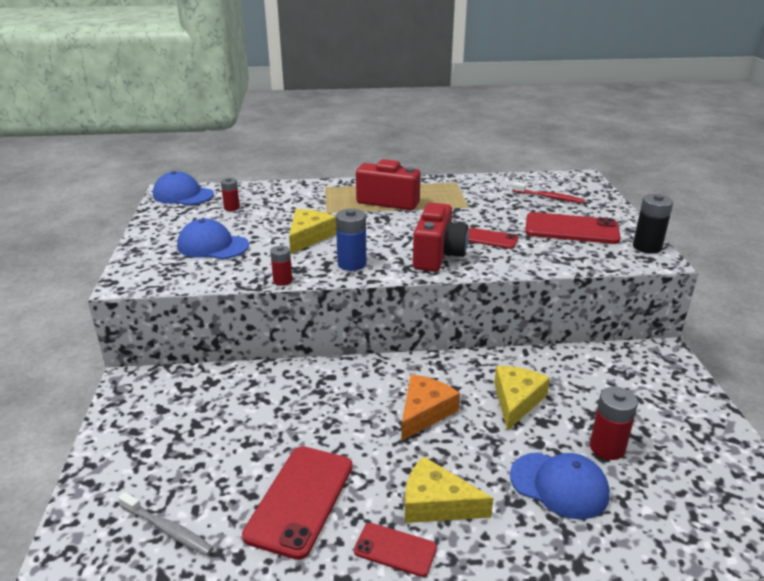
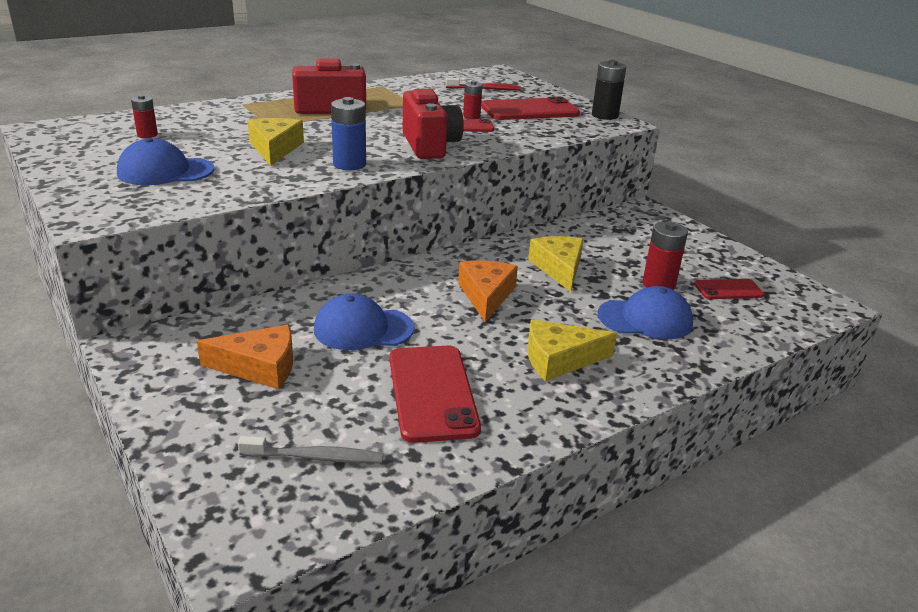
camera: 30 degrees left, 0 degrees up
(183, 195) = (64, 130): blue cap -> blue cap (363, 329)
(196, 429) = (259, 367): none -> orange cheese
(282, 281) = (289, 189): red battery -> red battery (471, 116)
(395, 549) = (555, 402): red phone -> red phone (728, 290)

